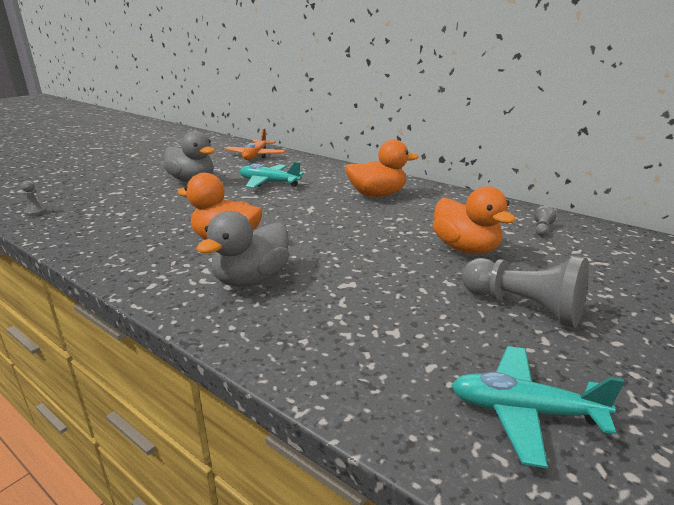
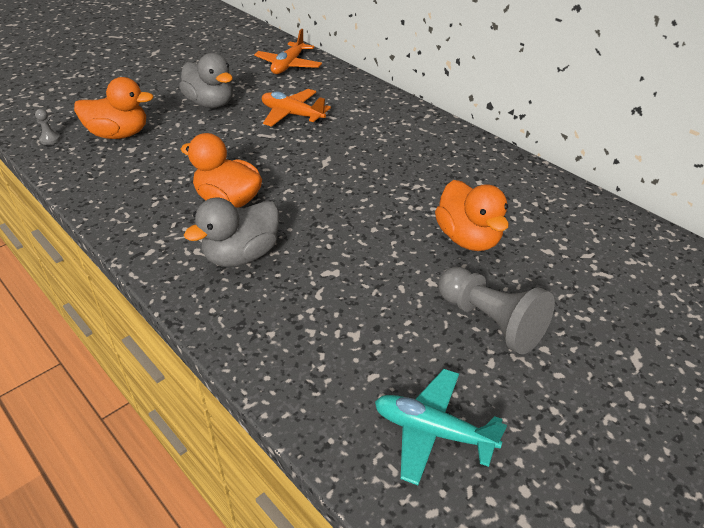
camera: 10 degrees right, 15 degrees up
(269, 183) = (292, 115): turquoise plane -> orange plane
(377, 195) = (405, 146): orange duck -> orange duck (119, 134)
(542, 229) = (566, 219): grey pawn -> none

